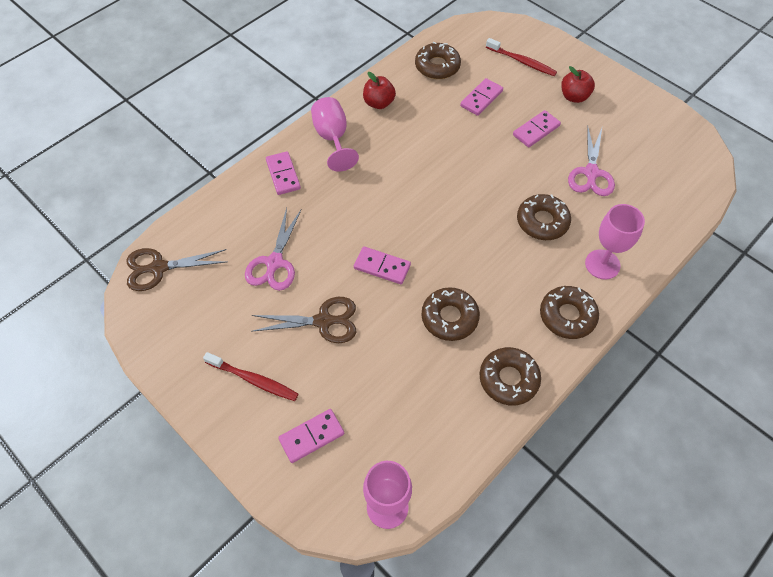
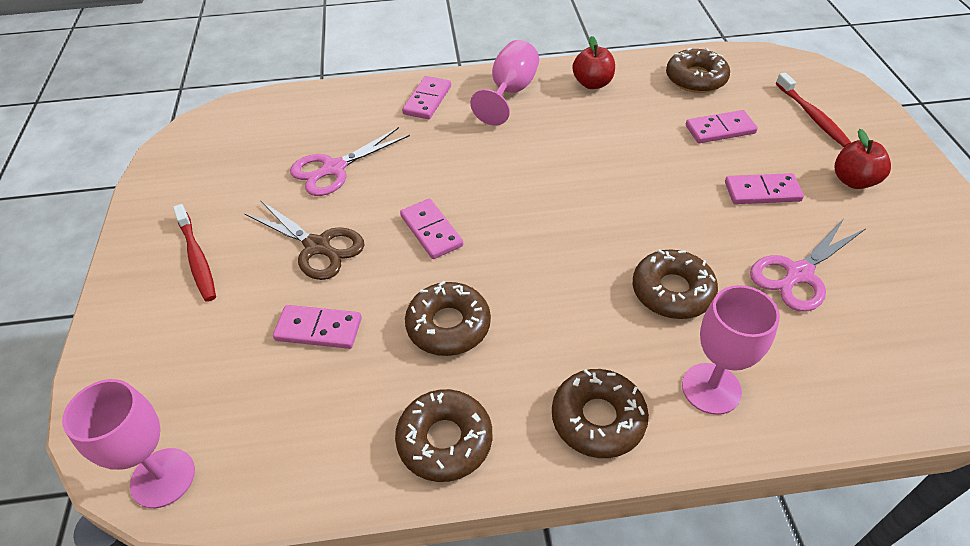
camera: 40 degrees right, 10 degrees down
(158, 268) = (236, 119): brown scissors -> none
(311, 436) = (181, 347): pink domino -> pink domino (318, 329)

